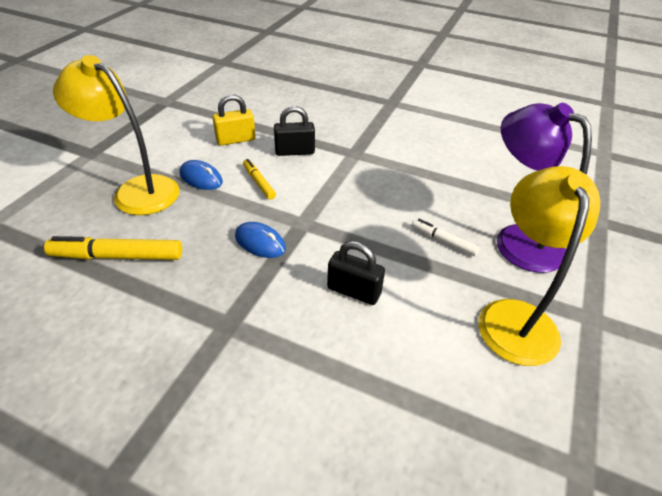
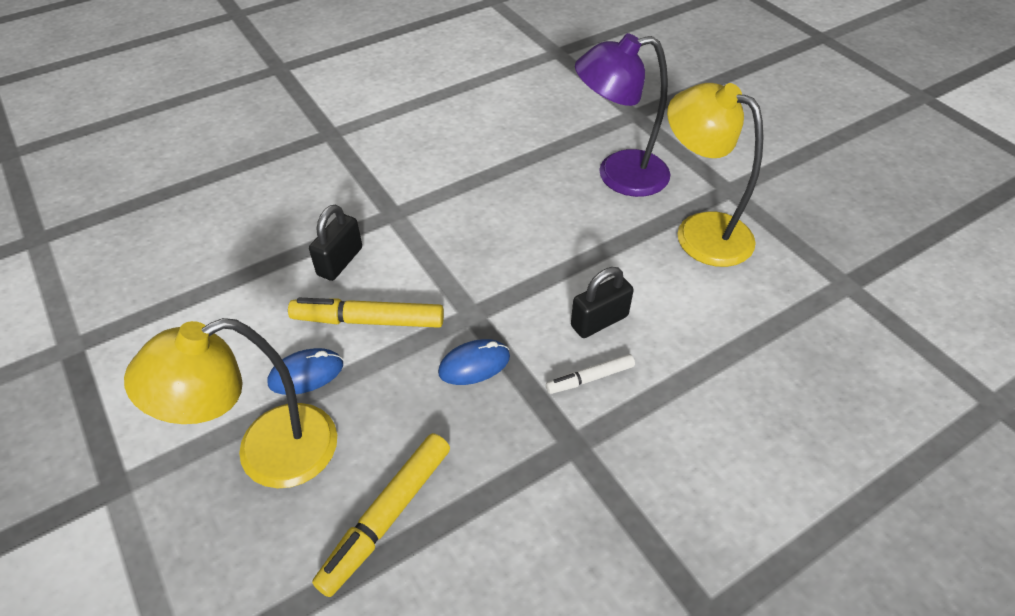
camera: 55 degrees left, 5 degrees up
(236, 140) = (257, 306): yellow padlock -> none
(259, 182) = (368, 320): yellow marker -> yellow marker, size x1.73
(443, 241) = (583, 222): white marker -> white marker (590, 378)

